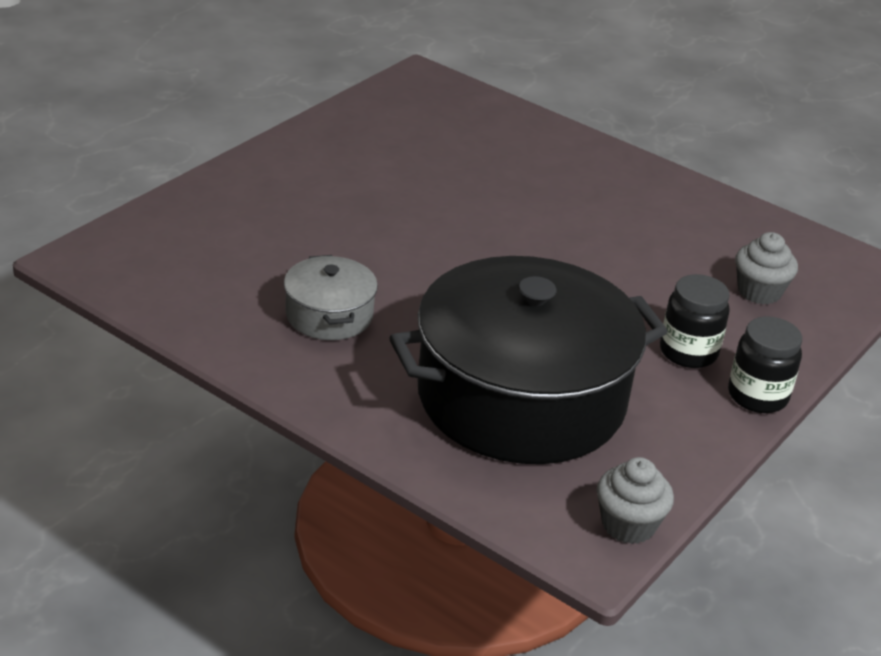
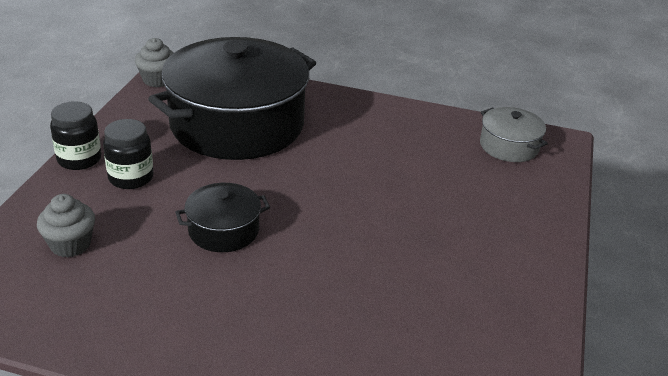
camera: 160 degrees right, 0 degrees up
(329, 315) = (382, 144): grey pot -> grey pot (509, 146)
(588, 265) = (223, 230): none -> black pot

